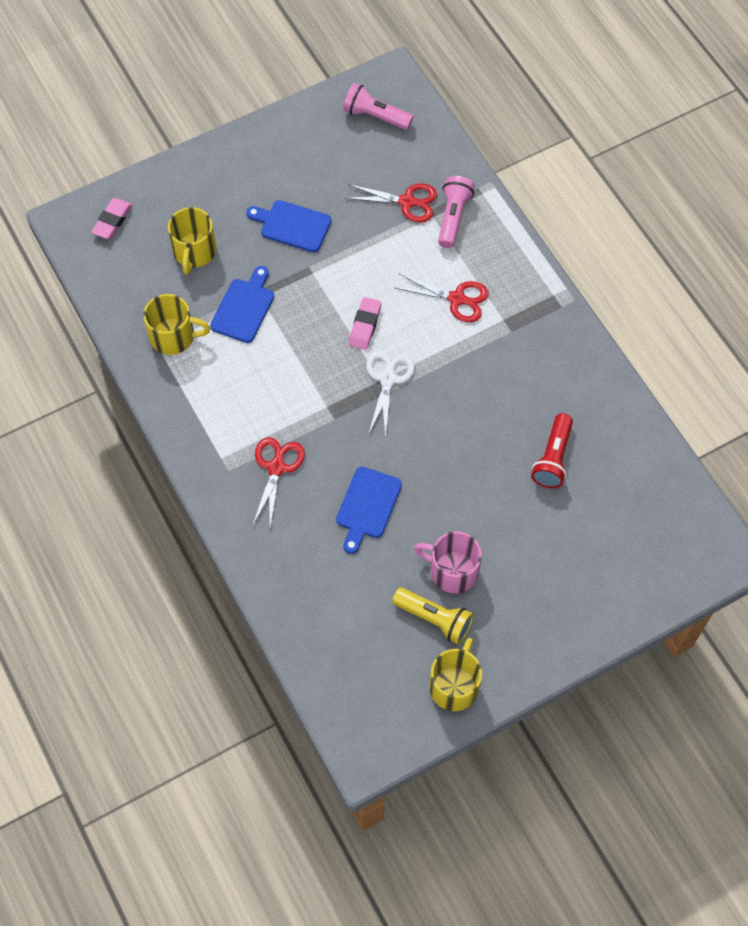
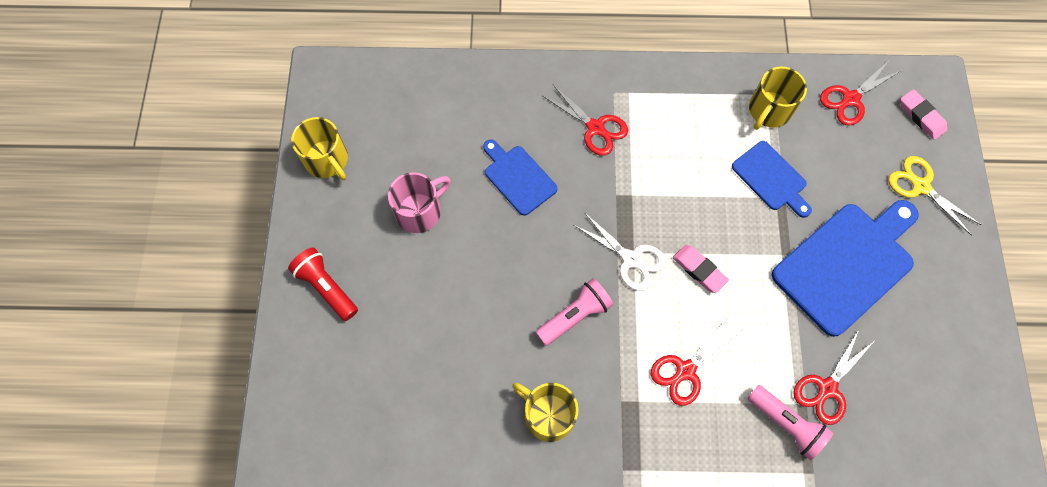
camera: 120 degrees right, 5 degrees up
(124, 278) = (850, 99): none -> red scissors
(185, 199) = (921, 186): none -> yellow scissors
(194, 252) = (854, 166): yellow mug -> yellow mug (548, 414)
(292, 225) = (846, 264): blue cutting board -> blue cutting board, size x1.81
(375, 116) = (957, 418): pink flashlight -> pink flashlight (575, 316)
(434, 619) = (389, 175): yellow flashlight -> none
(553, 458) = (467, 357): red flashlight -> red flashlight (326, 287)

